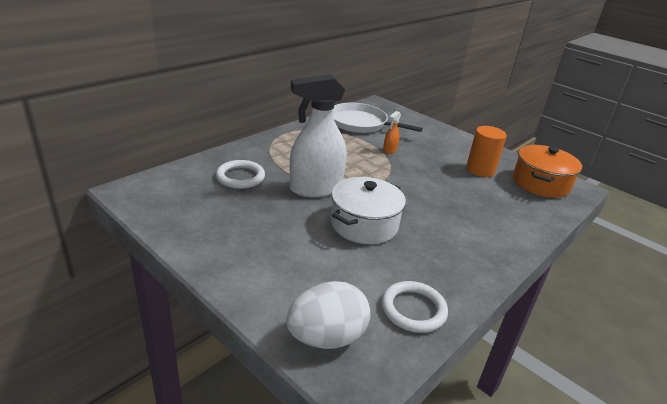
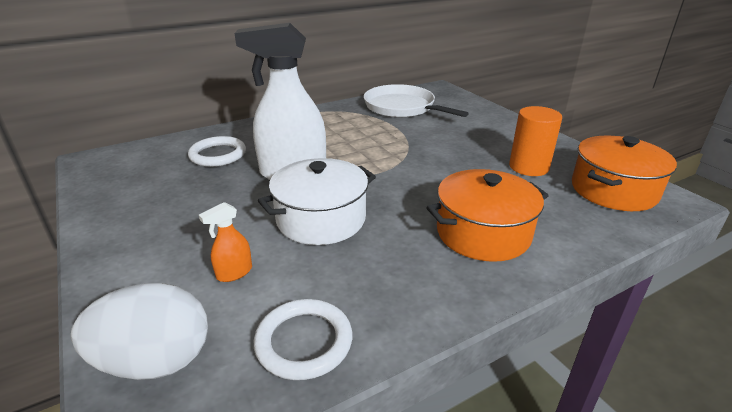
camera: 20 degrees right, 0 degrees up
(389, 150) = (418, 137): orange spray bottle -> orange spray bottle (234, 273)
(478, 222) = (483, 233): none -> orange pot

